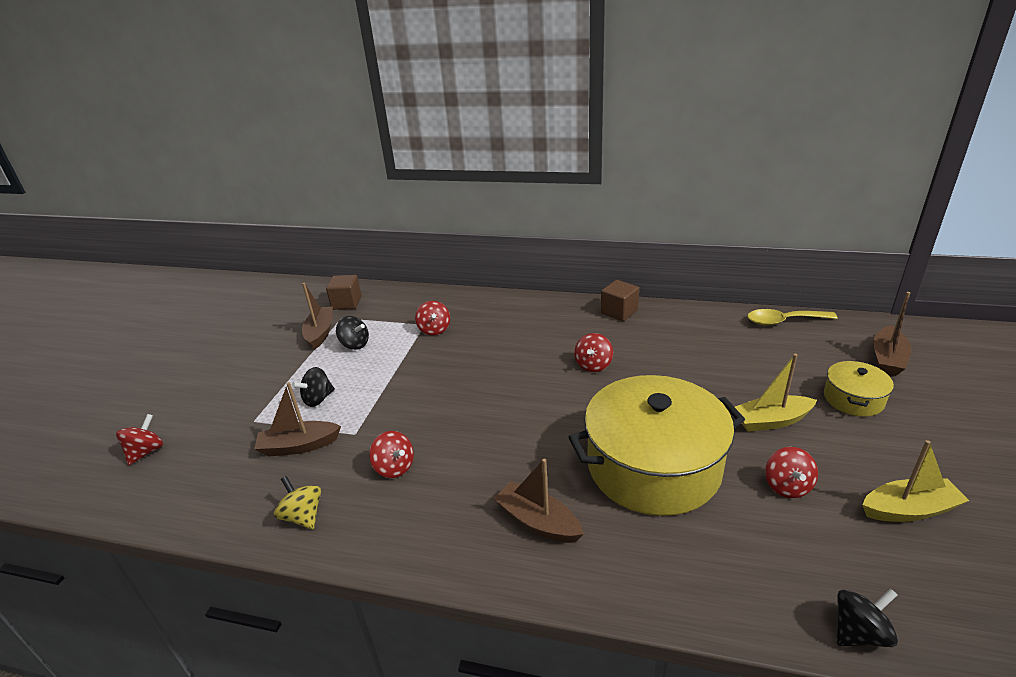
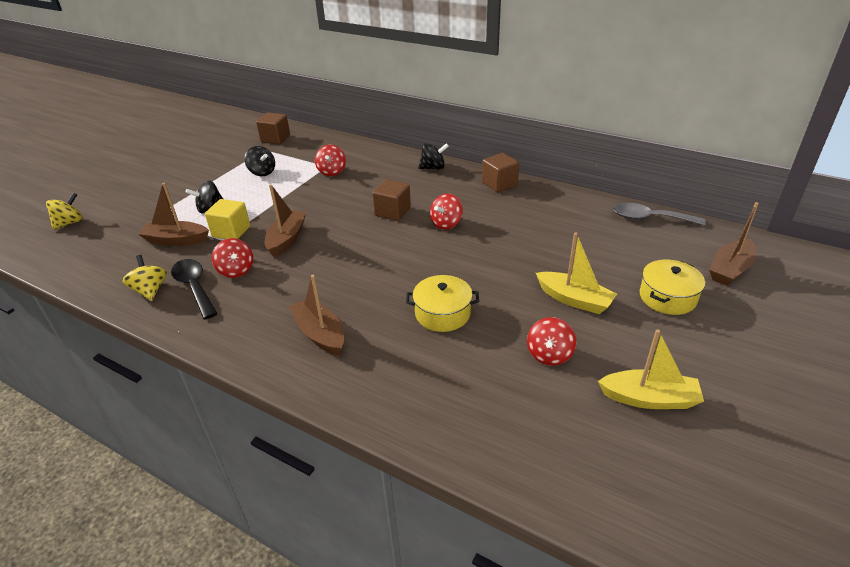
camera: 15 degrees right, 5 degrees up
(146, 452) = (70, 223): red spinning top -> yellow spinning top
(320, 333) = (241, 159): brown boat -> brown boat (287, 239)
(356, 499) = (194, 287): none -> black spoon
(360, 421) = (231, 231): none -> yellow cube
(529, 363) = (392, 212): none -> brown cube
(653, 466) = (442, 313): yellow pot -> yellow pot, size x0.46
(771, 421) = (574, 300): yellow boat -> yellow boat turned 150 degrees counterclockwise
(783, 321) = (649, 218): yellow spoon -> grey spoon
(859, 633) = (528, 479): black spinning top -> black spinning top (433, 168)

